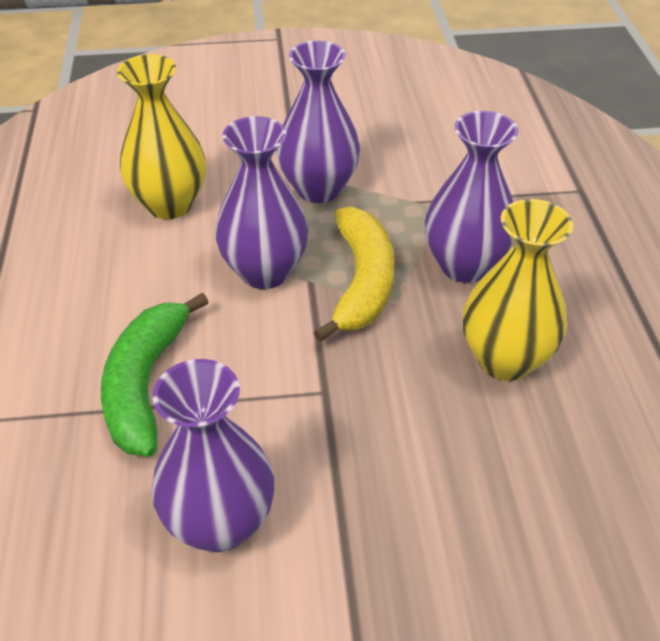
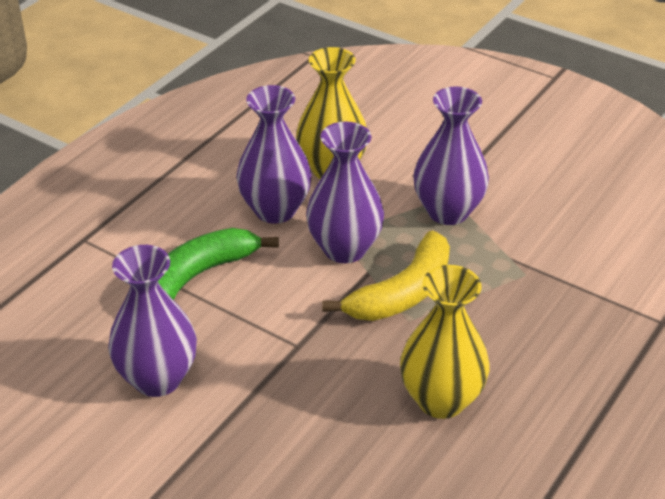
camera: 40 degrees right, 5 degrees down
(464, 265) = (491, 323): purple vase -> purple vase (275, 210)

